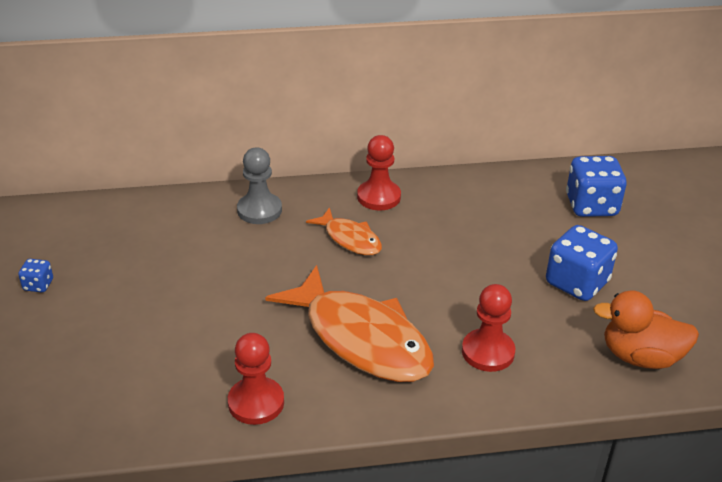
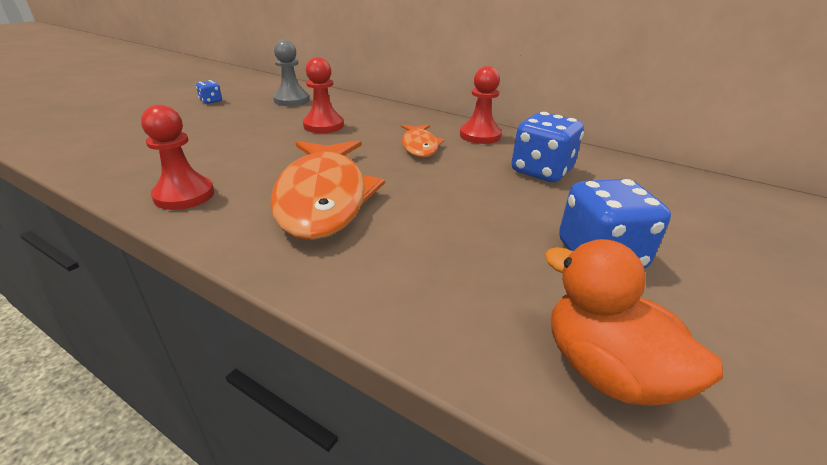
camera: 40 degrees right, 5 degrees down
(259, 210) = (384, 115): grey pawn -> grey pawn (291, 100)
(488, 352) = (413, 260): red pawn -> red pawn (323, 125)
(591, 206) = (696, 208): blue dice -> blue dice (541, 171)

